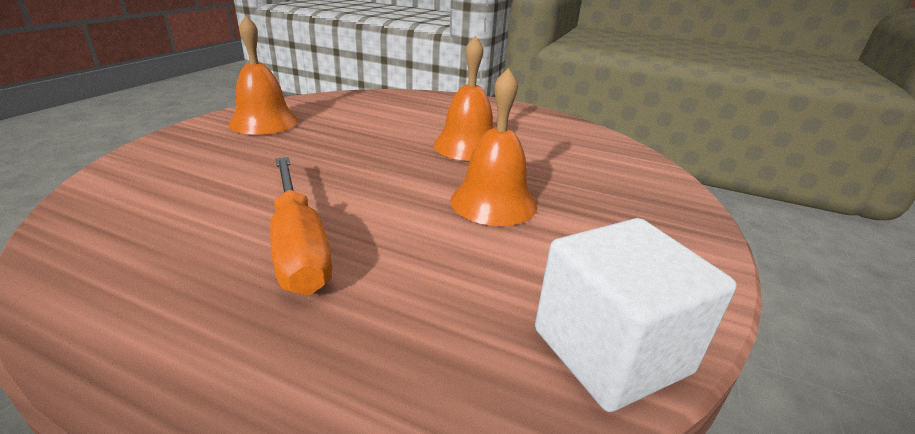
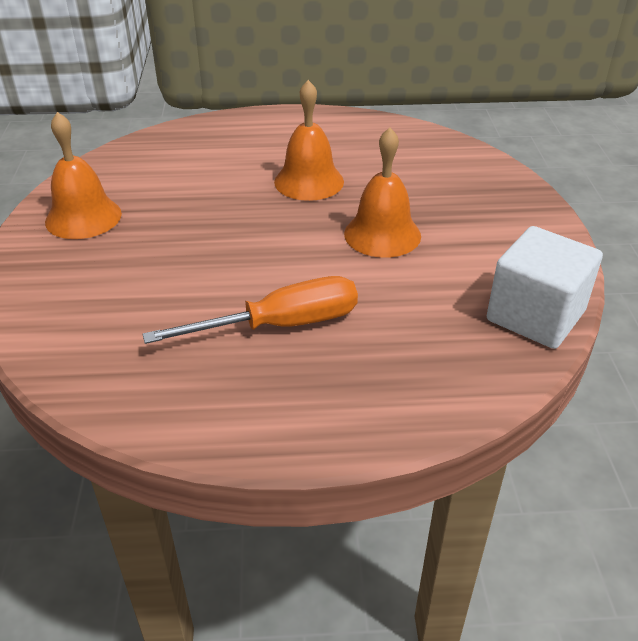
camera: 25 degrees left, 10 degrees up
(298, 245) = (280, 325): orange screwdriver -> orange screwdriver turned 60 degrees counterclockwise

